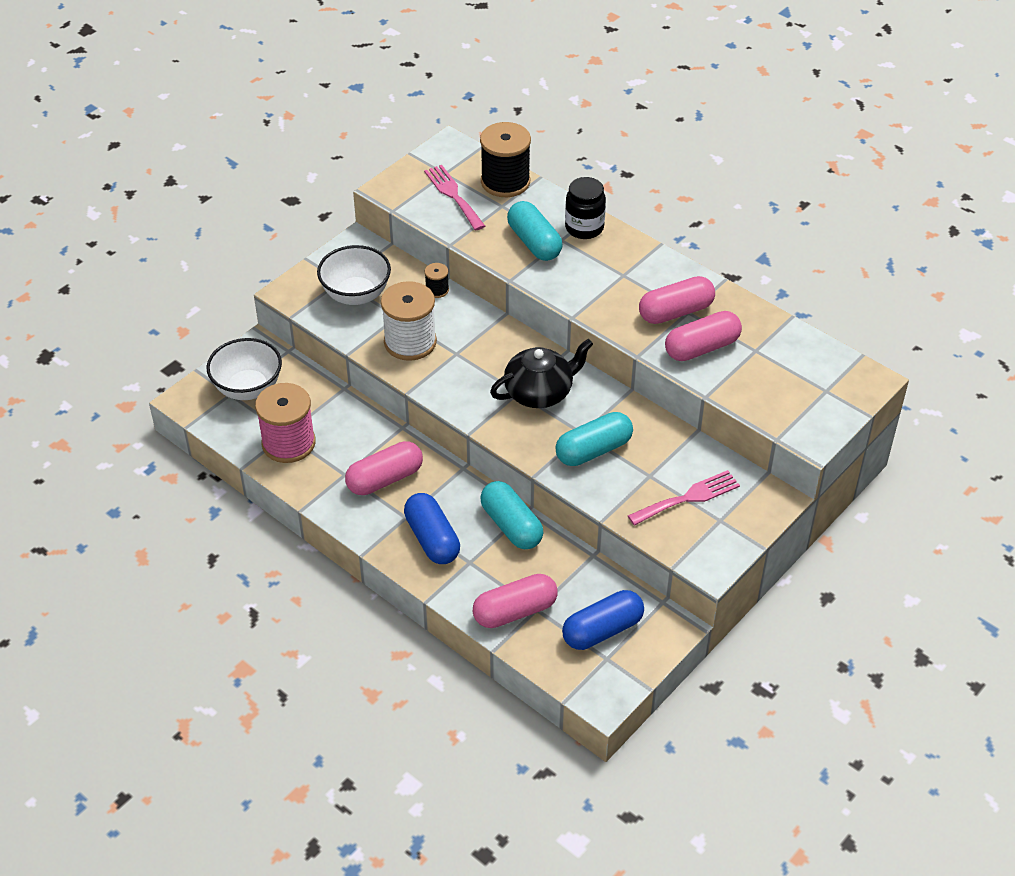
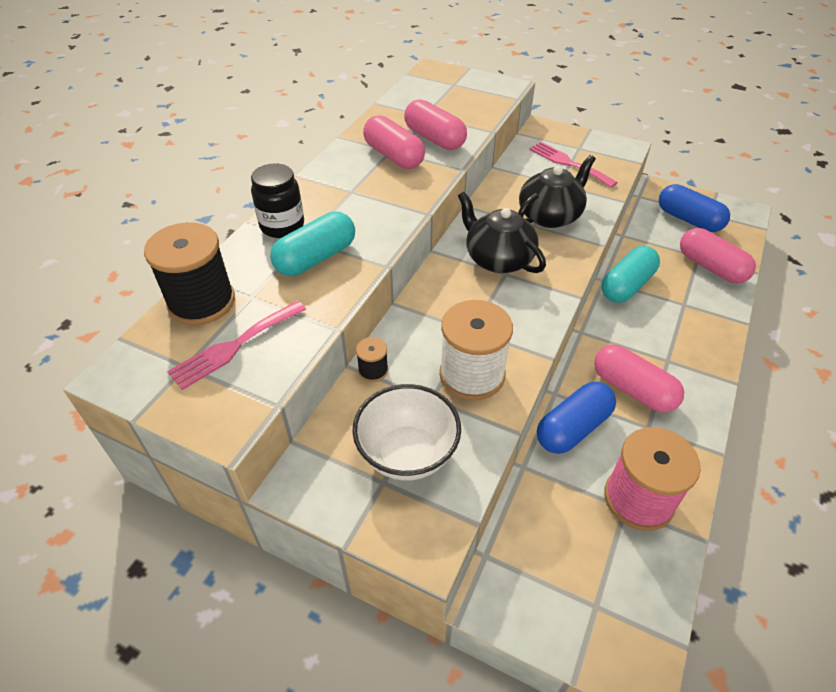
camera: 105 degrees left, 0 degrees up
(248, 388) = (575, 584): white bowl -> none
(432, 539) = (679, 334): blue capsule -> blue capsule (573, 428)
(593, 450) = (550, 216): turquoise capsule -> black teapot

